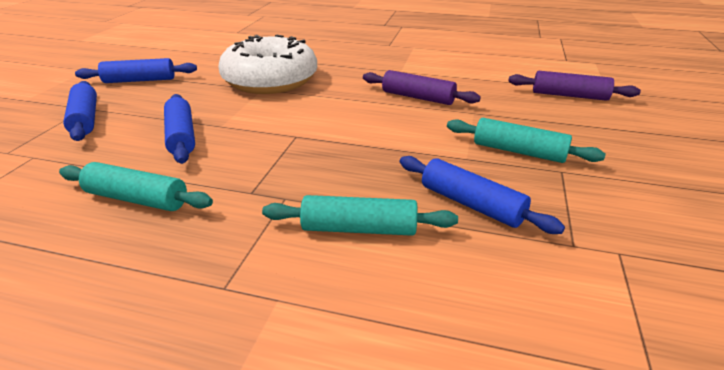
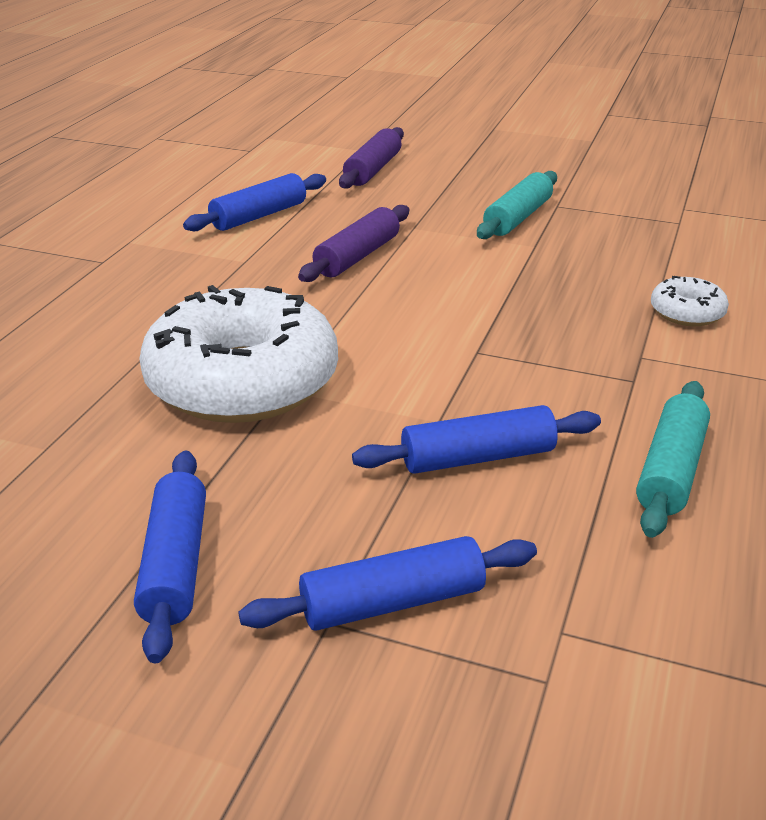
camera: 85 degrees left, 0 degrees up
(359, 228) = (687, 313): turquoise rolling pin -> white donut
(471, 204) = (628, 254): blue rolling pin -> blue rolling pin (259, 216)

